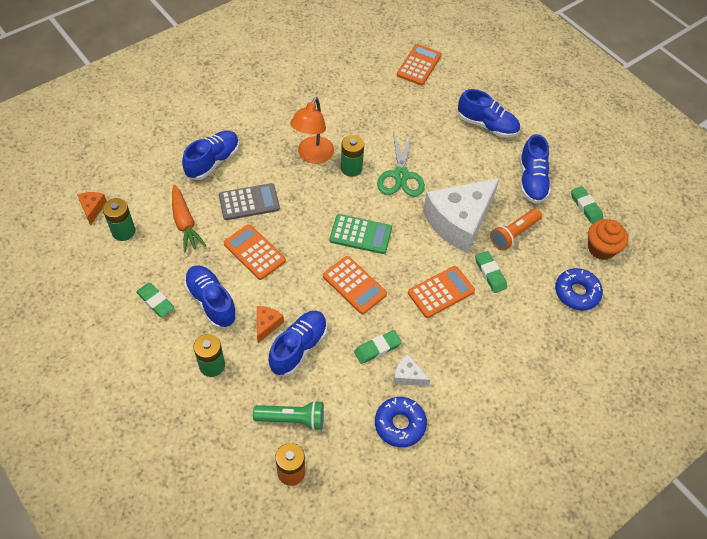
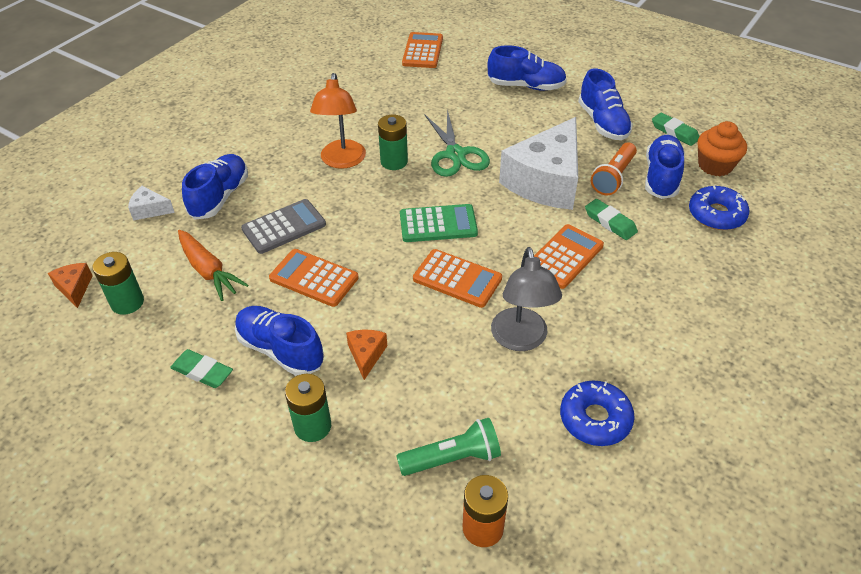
camera: 15 degrees left, 10 degrees down
(298, 348) = (420, 369): blue shoe -> blue shoe (661, 177)
(377, 348) = (521, 339): green eraser -> grey lamp
(408, 376) = (575, 359): white cheese -> white cheese (150, 210)

